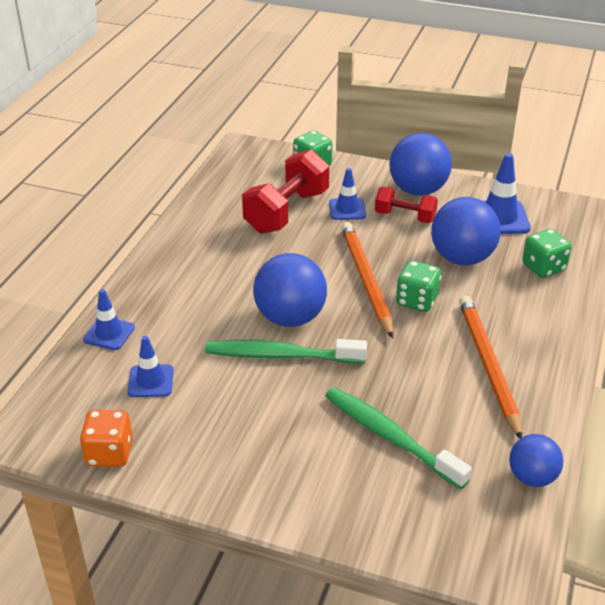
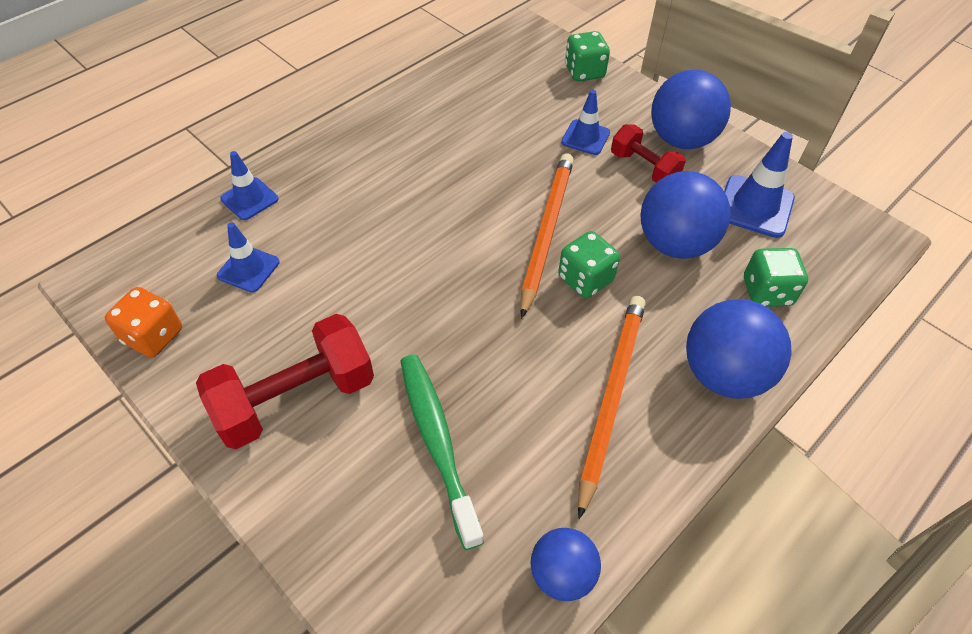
camera: 25 degrees right, 15 degrees up
(281, 355) = (394, 290): green toothbrush -> none
(286, 211) = (519, 119): red dumbbell -> red dumbbell (295, 398)
(290, 318) = (434, 248): blue ball -> blue ball (723, 374)

